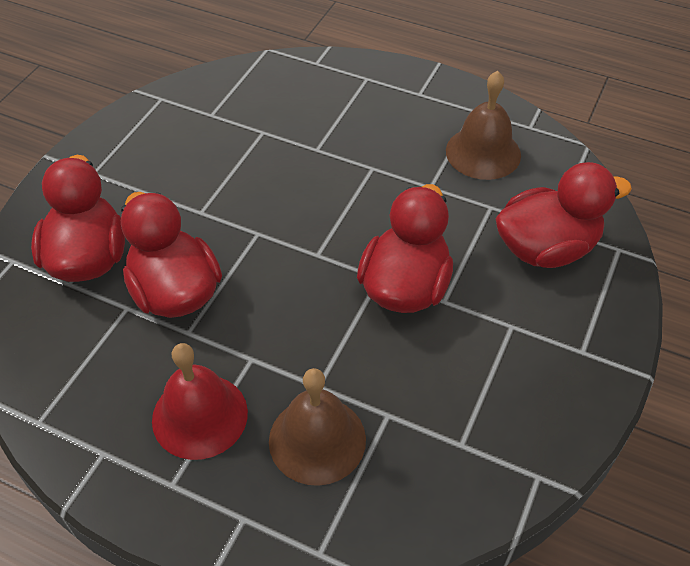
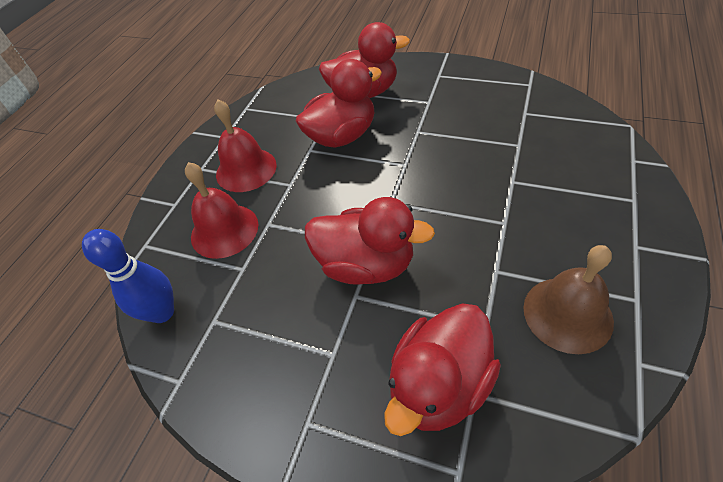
camera: 90 degrees right, 0 degrees up
(317, 440) = (224, 230): brown bell -> red bell
(443, 508) = (162, 312): none -> blue bowling pin
(546, 248) = (439, 385): red duck -> red duck turned 60 degrees clockwise

